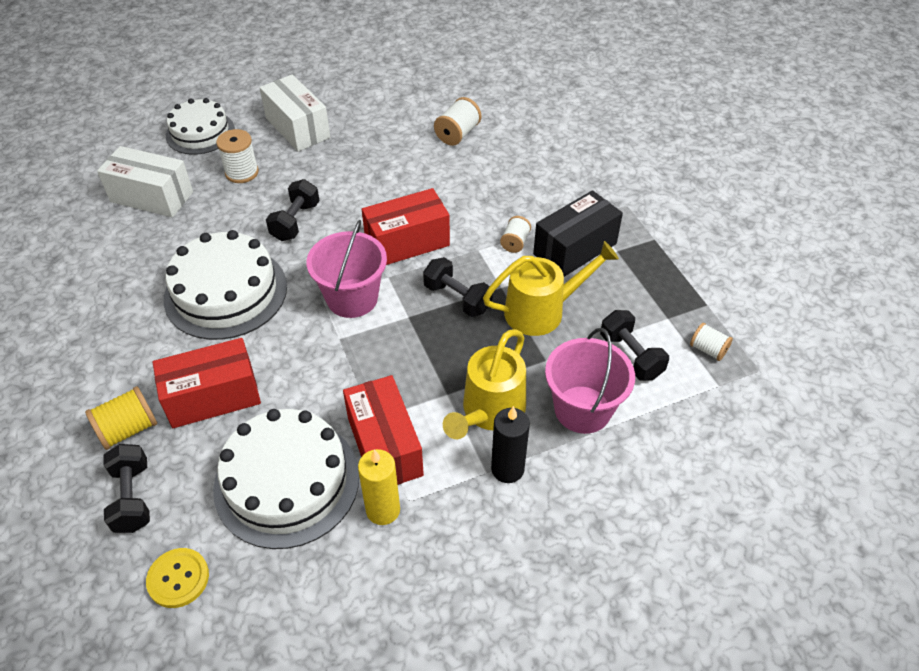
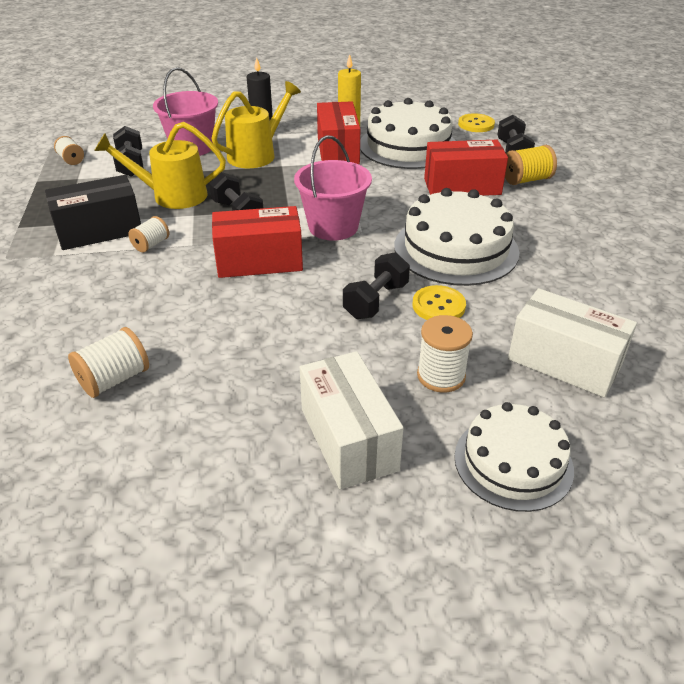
camera: 165 degrees left, 10 degrees down
(243, 226) = (438, 305): none -> yellow button

